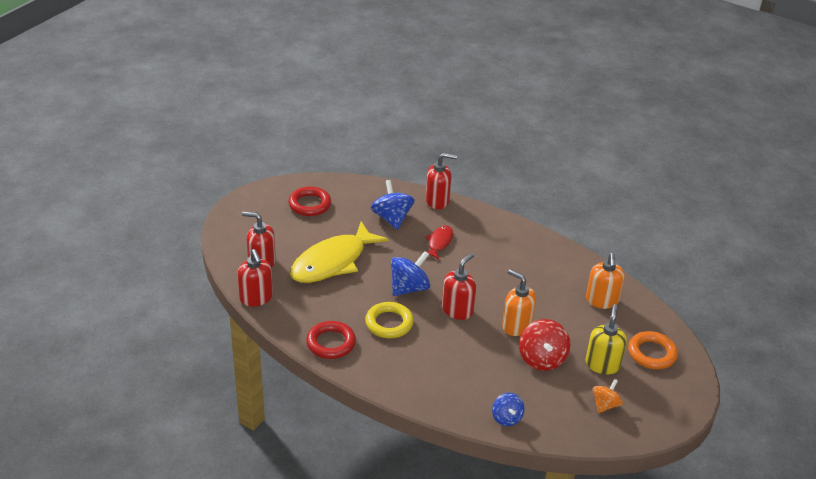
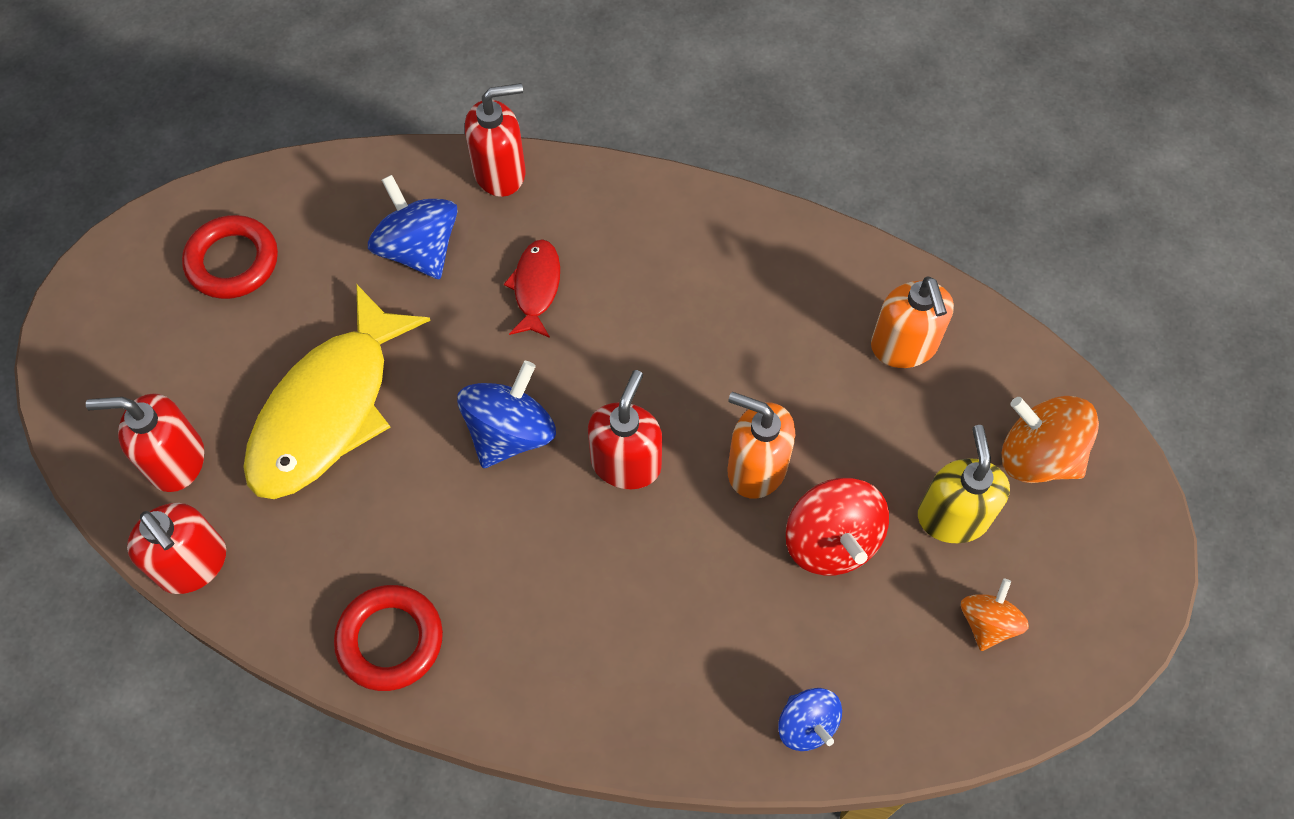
camera: 15 degrees left, 25 degrees up
(389, 323) = (496, 545): yellow ring -> none
(651, 353) = (1038, 456): orange ring -> orange spinning top

